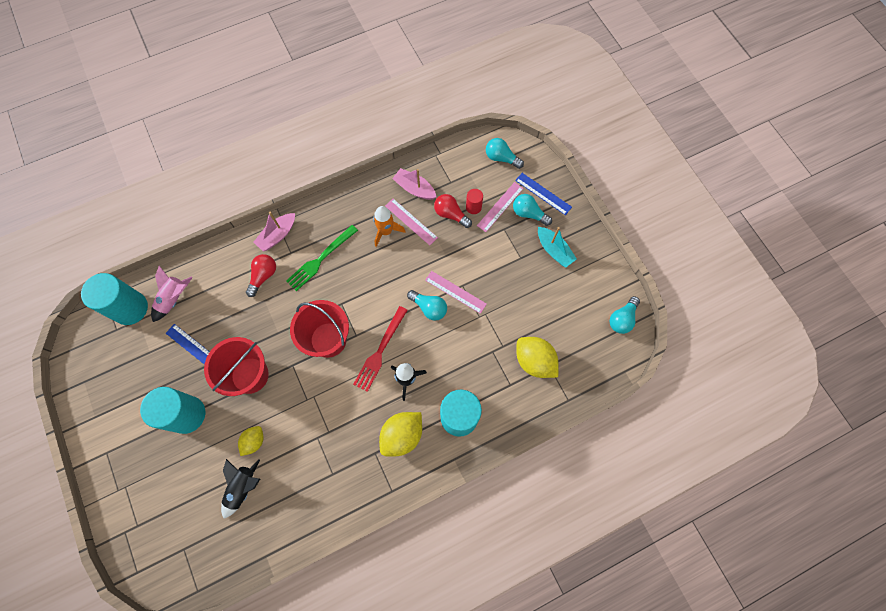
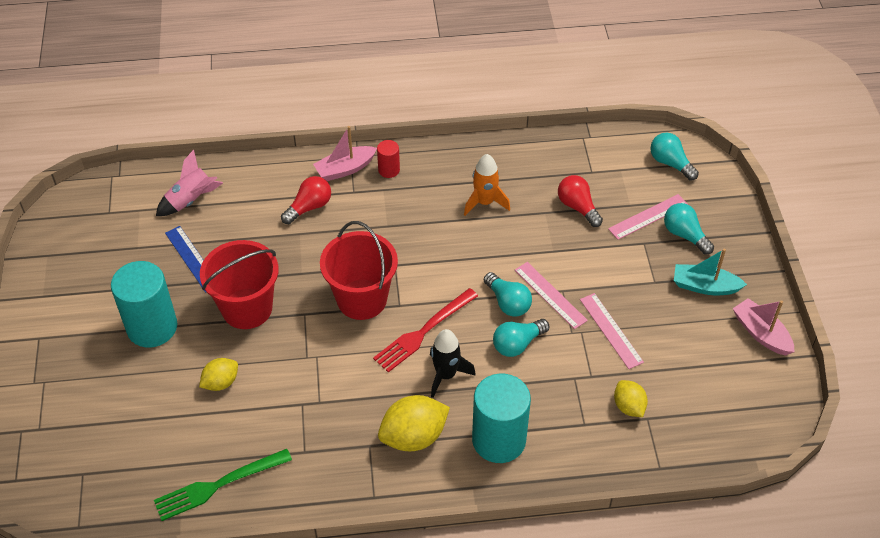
camera: 20 degrees right, 20 degrees down
(130, 308) = (135, 195): turquoise cylinder -> none
(243, 487) = (185, 429): black rocket -> none
(320, 260) = (387, 210): green fork -> green fork (217, 486)
(411, 221) = (522, 201): pink ruler -> pink ruler (611, 330)
(414, 189) = (541, 166): pink boat -> pink boat (761, 333)
(473, 207) = (611, 207): red cylinder -> red cylinder (389, 170)
(534, 361) = (628, 406): yellow lemon -> yellow lemon, size x0.60
(543, 194) = (713, 218): blue ruler -> none
(554, 250) = (704, 286): turquoise boat -> turquoise boat turned 120 degrees clockwise
(622, 319) = (773, 394): turquoise light bulb -> turquoise light bulb (517, 344)

